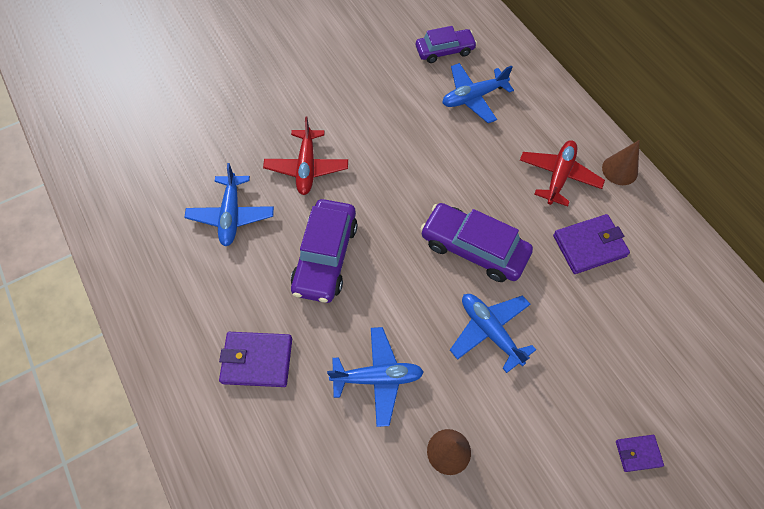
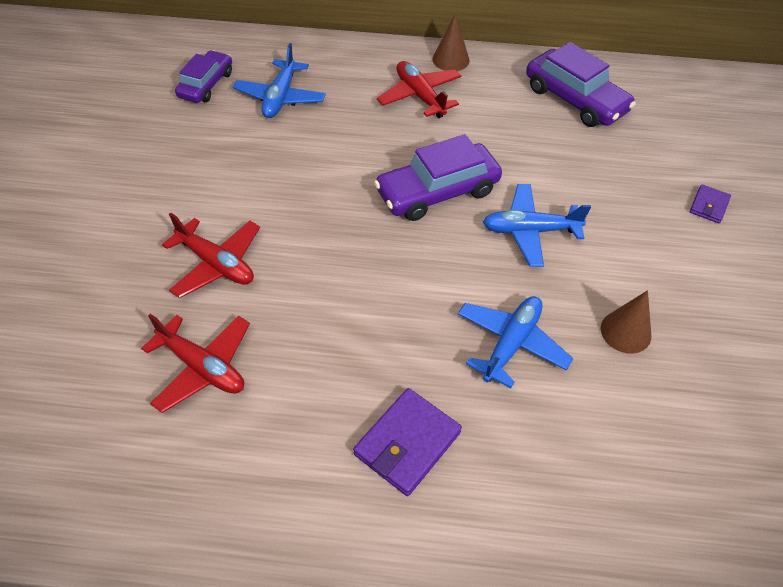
camera: 55 degrees left, 10 degrees down
(231, 215) = (202, 367): blue plane -> red plane
(325, 256) = (339, 309): purple car -> purple car (575, 99)
(589, 246) = (503, 119): purple wallet -> none

